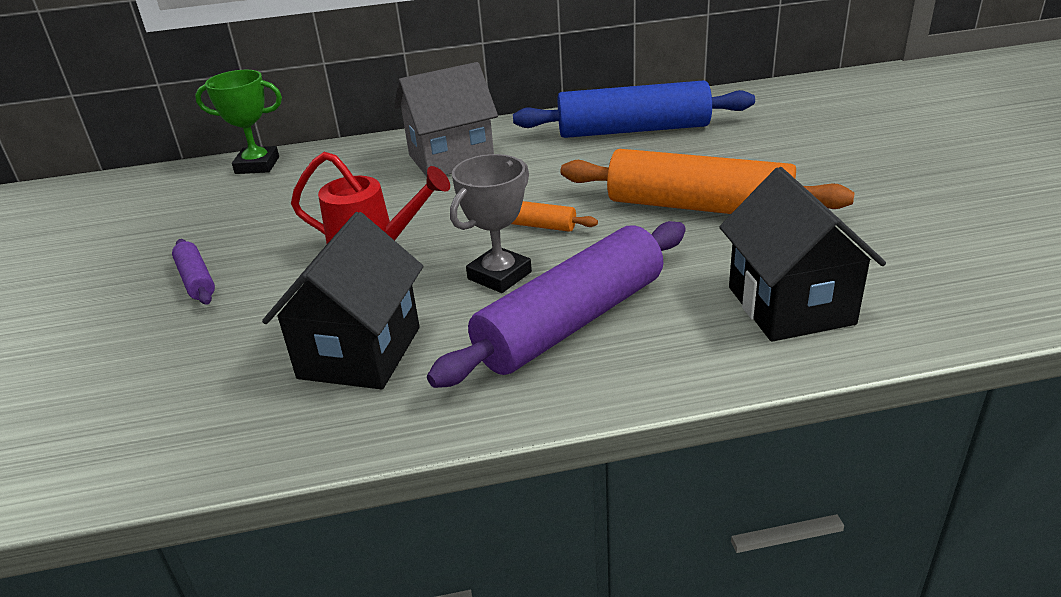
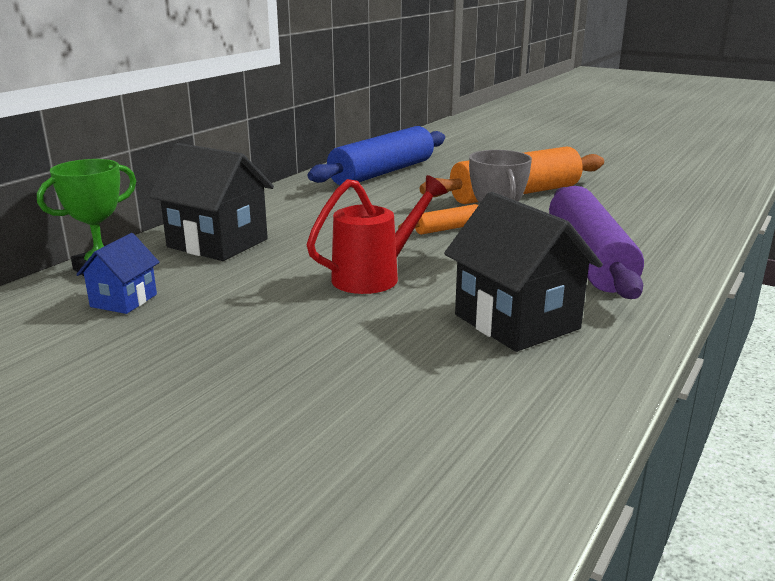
camera: 50 degrees left, 10 degrees down
(196, 280) = (265, 347): purple rolling pin -> none
(217, 199) = (124, 300): none -> blue house
(451, 159) = (289, 217): grey house -> none
(790, 305) = (658, 215): black house -> black house (217, 243)

